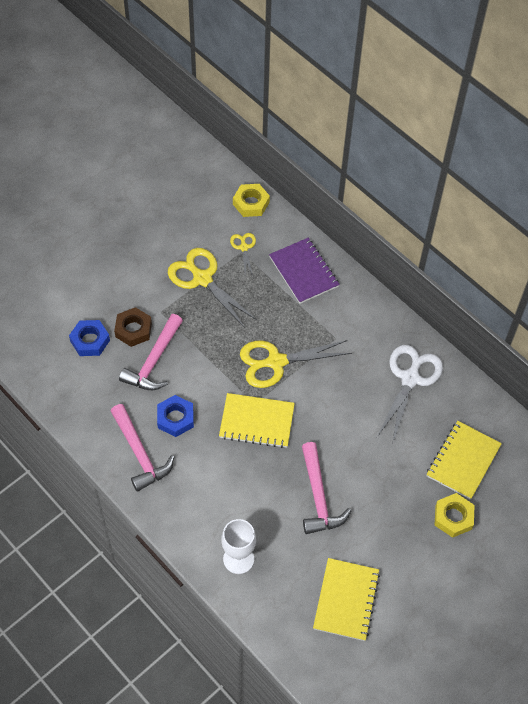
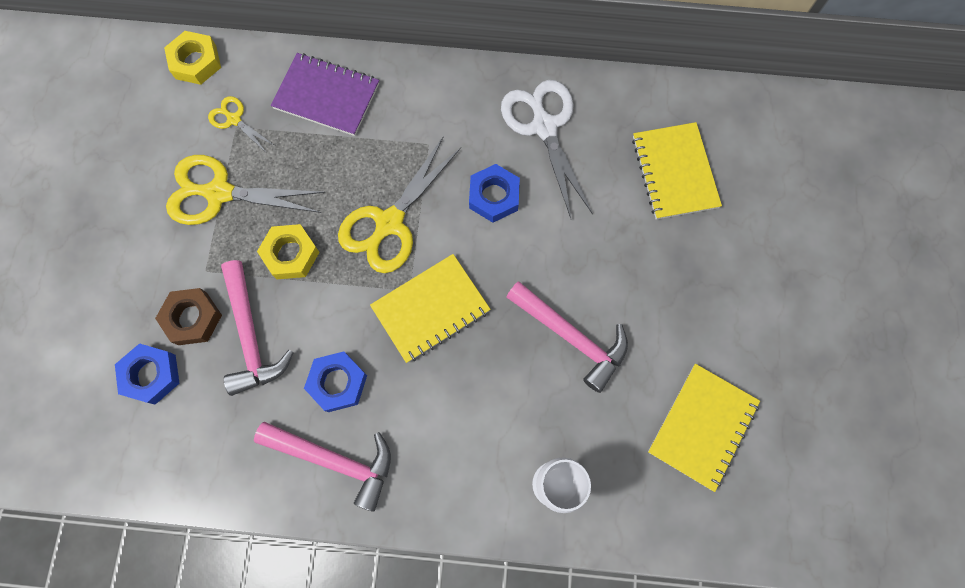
camera: 40 degrees left, 15 degrees up
(346, 393) = (494, 196): none -> blue nut
(346, 600) = (702, 427): yellow notebook -> yellow notebook turned 60 degrees clockwise
(453, 517) = (720, 241): yellow nut -> yellow nut (290, 254)

